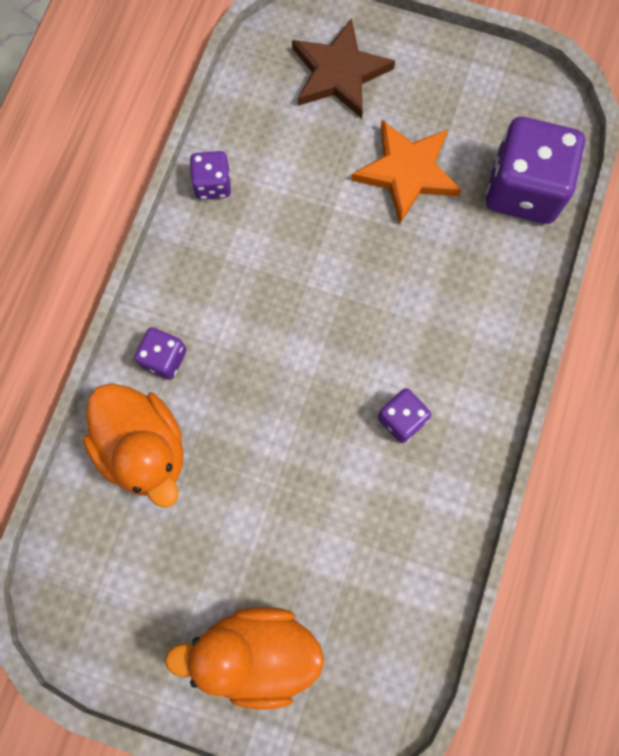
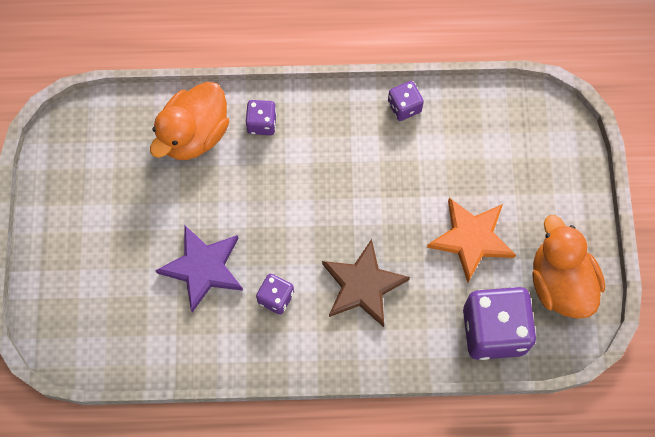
camera: 70 degrees right, 5 degrees down
(257, 653) = (82, 256): orange duck -> orange duck (560, 283)
(331, 497) = (203, 268): none -> purple star
(339, 73) = (533, 162): brown star -> brown star (362, 285)

